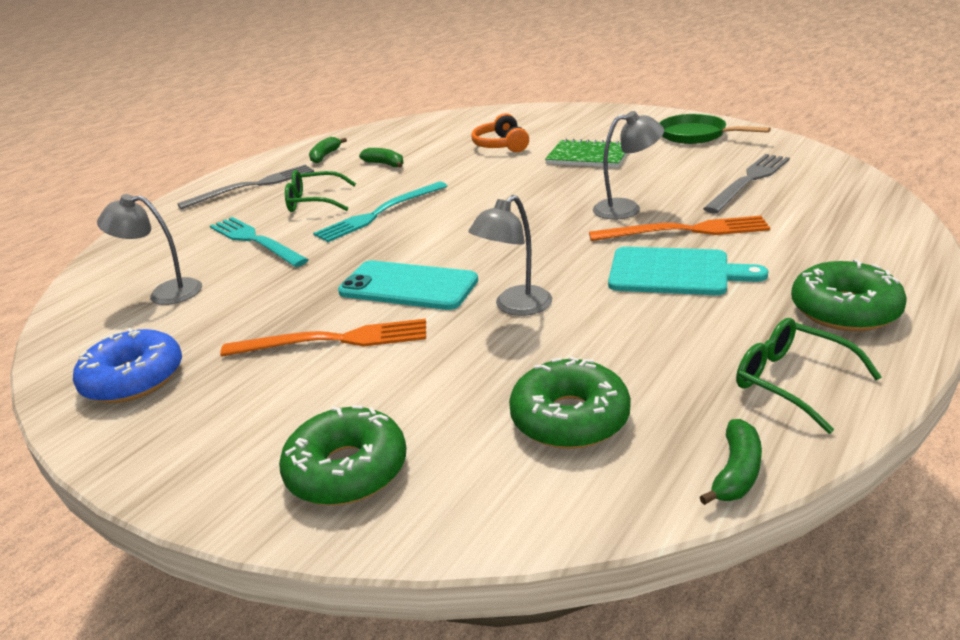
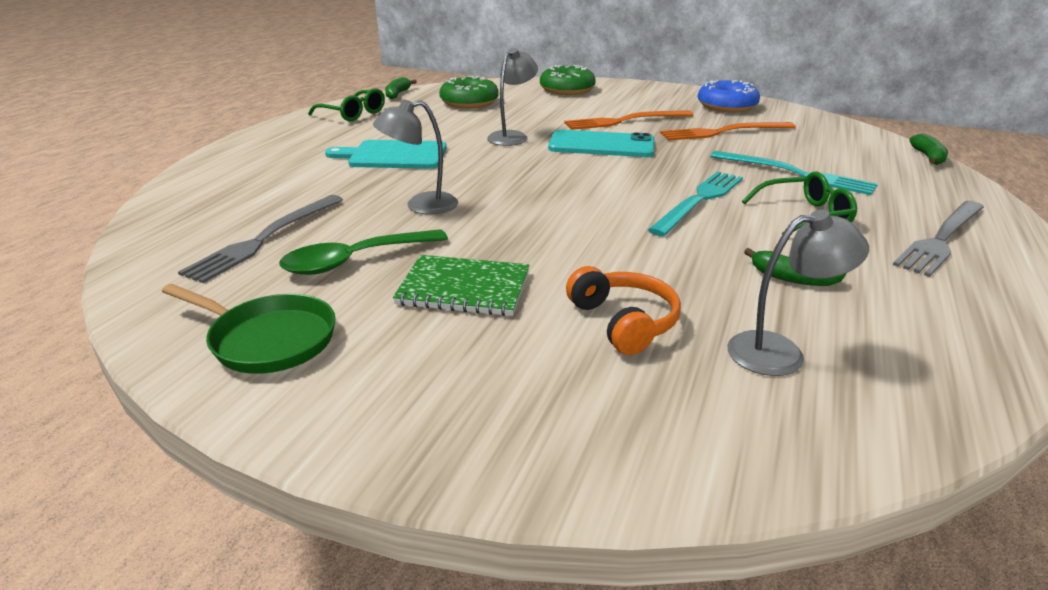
camera: 165 degrees right, 0 degrees up
(165, 293) = (799, 139): grey lamp -> grey lamp (780, 352)
(325, 156) = (936, 302): green banana -> green banana (928, 157)
(667, 169) = (355, 261): none -> green spoon
(684, 231) = (371, 184): orange fork -> orange fork (723, 132)
(844, 310) = (293, 138): green donut -> none

